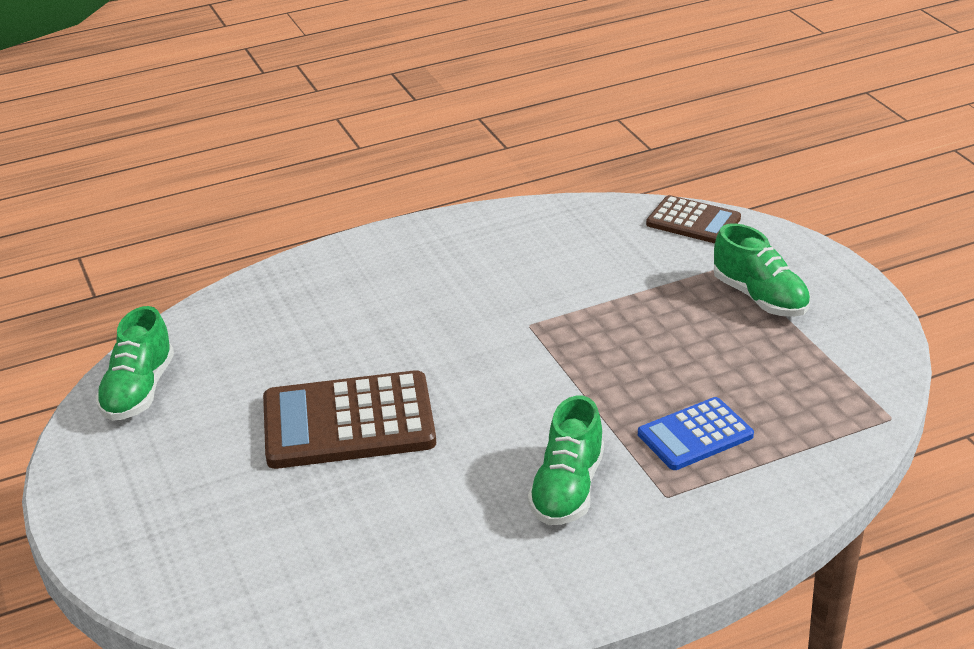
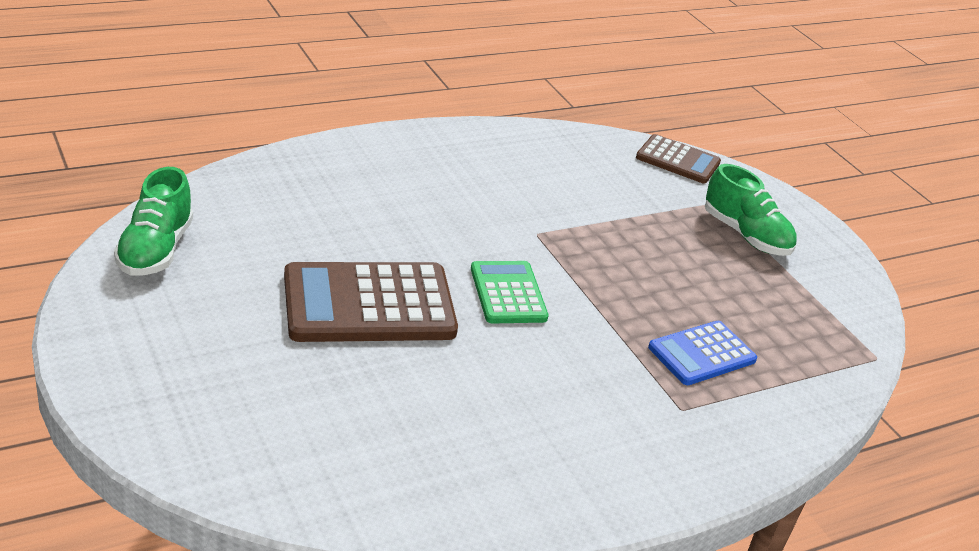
camera: 10 degrees left, 0 degrees up
(493, 393) = (508, 293): none -> green calculator
(567, 489) = (587, 393): green shoe -> none

